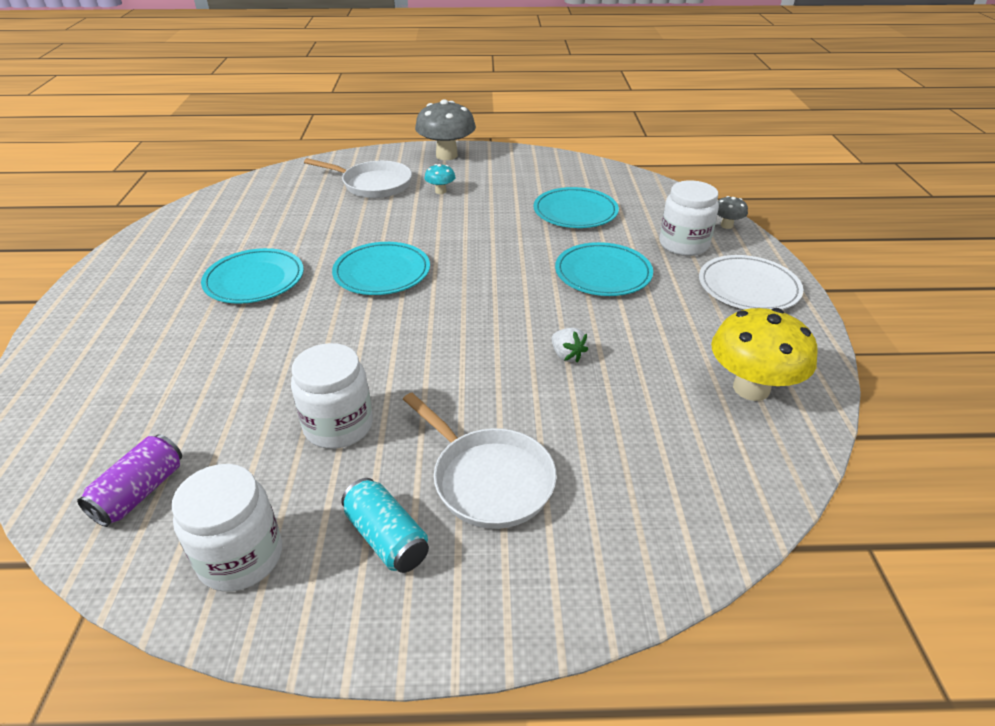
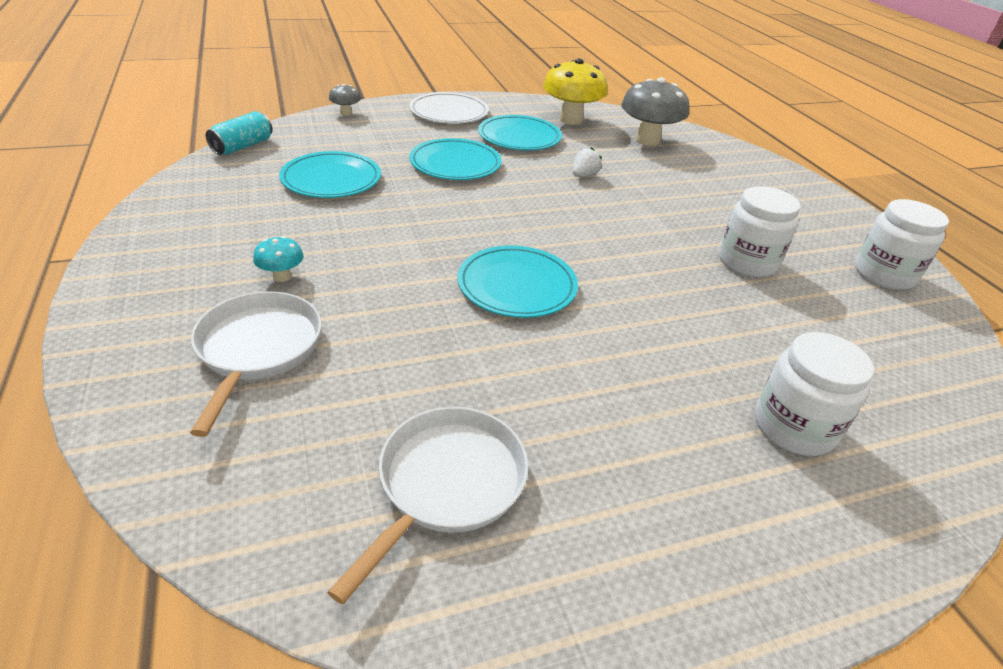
camera: 110 degrees left, 0 degrees up
(140, 492) = (908, 343): purple can -> none
(254, 280) = (592, 391): turquoise plate -> turquoise plate (519, 137)
(386, 538) = (806, 224): turquoise can -> turquoise can (243, 146)
(446, 155) = (135, 291): grey mushroom -> grey mushroom (647, 140)
(488, 479) = (728, 196): white pan -> white pan (447, 484)
(683, 244) = (388, 131): white jar -> white jar (793, 427)

